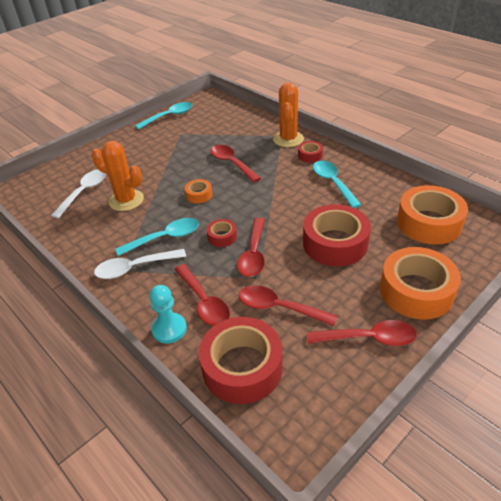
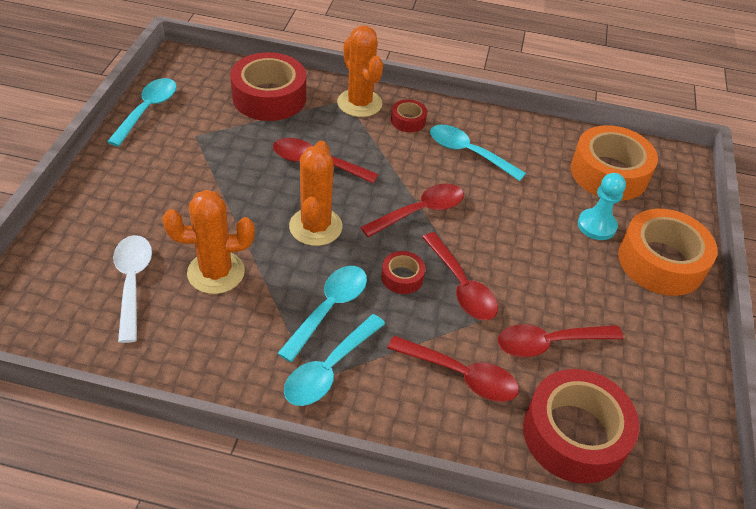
camera: 40 degrees left, 5 degrees up
(135, 268) = (329, 369): white spoon -> turquoise spoon
(169, 329) = (453, 430): turquoise pawn -> turquoise pawn (596, 226)
(199, 195) = (315, 227): orange tape -> orange cactus
(335, 243) = (538, 235): red tape -> red tape (269, 97)
(368, 338) = (662, 337): red spoon -> red spoon (420, 211)

